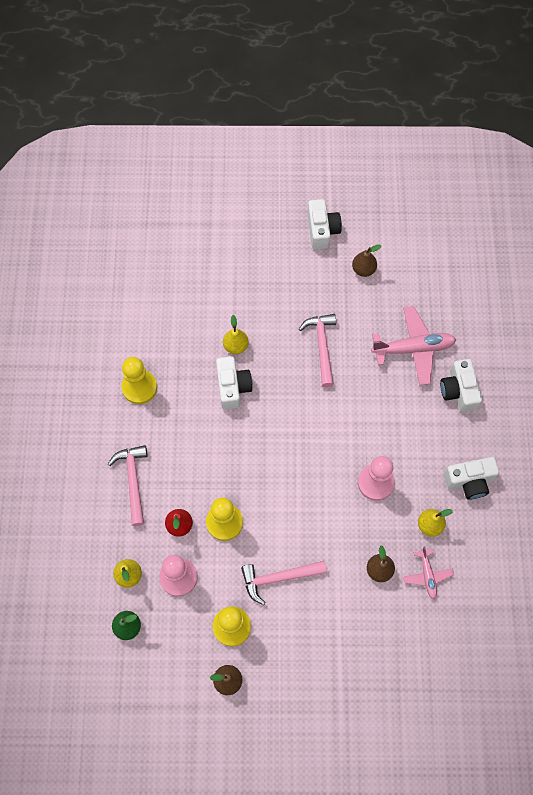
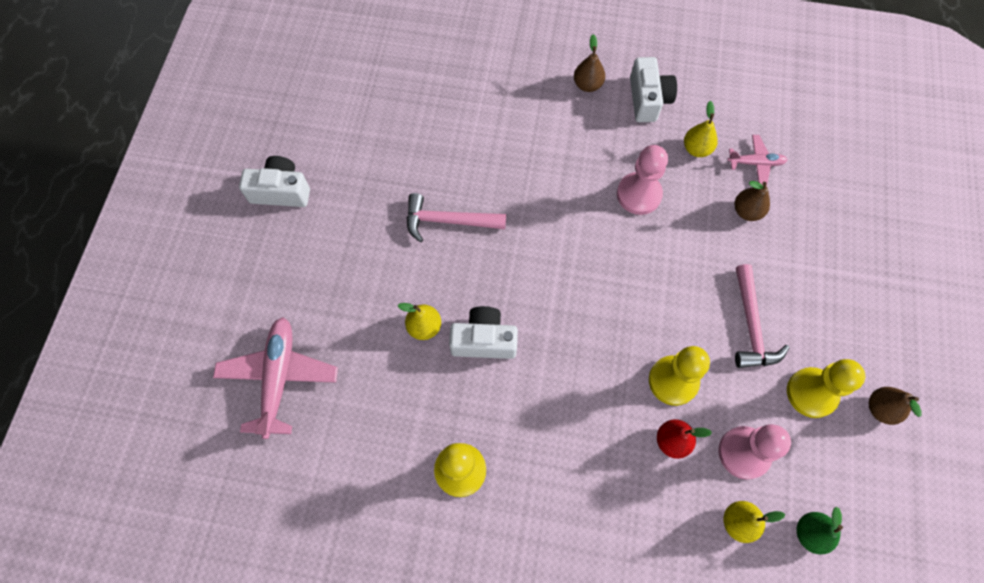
camera: 80 degrees left, 0 degrees up
(133, 481) = (601, 498): pink hammer -> none
(363, 269) = (352, 154): brown pear -> brown pear (587, 85)
(413, 349) = (473, 121): pink plane -> pink plane (279, 378)
(458, 391) = (536, 87): white camera -> none

